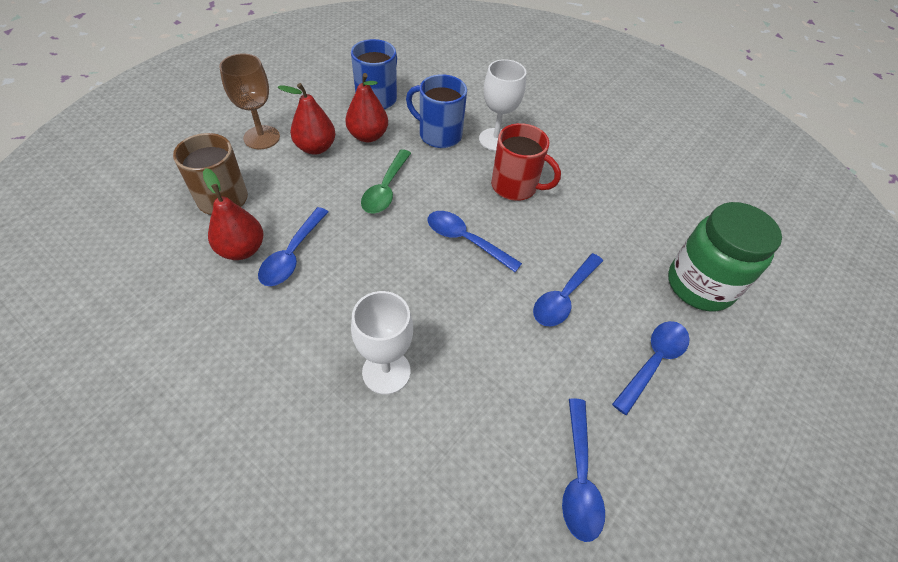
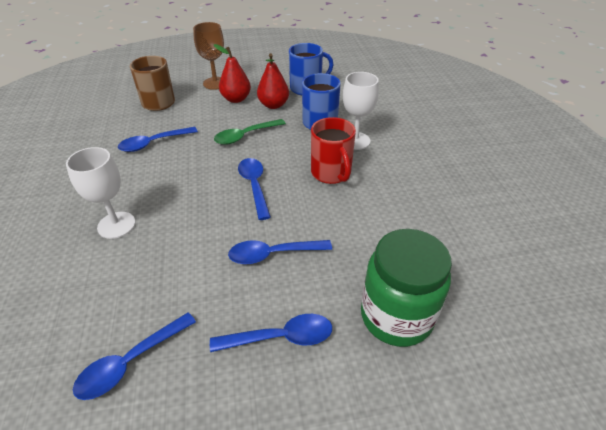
camera: 45 degrees right, 10 degrees down
(242, 249) = (135, 129): red pear -> none

